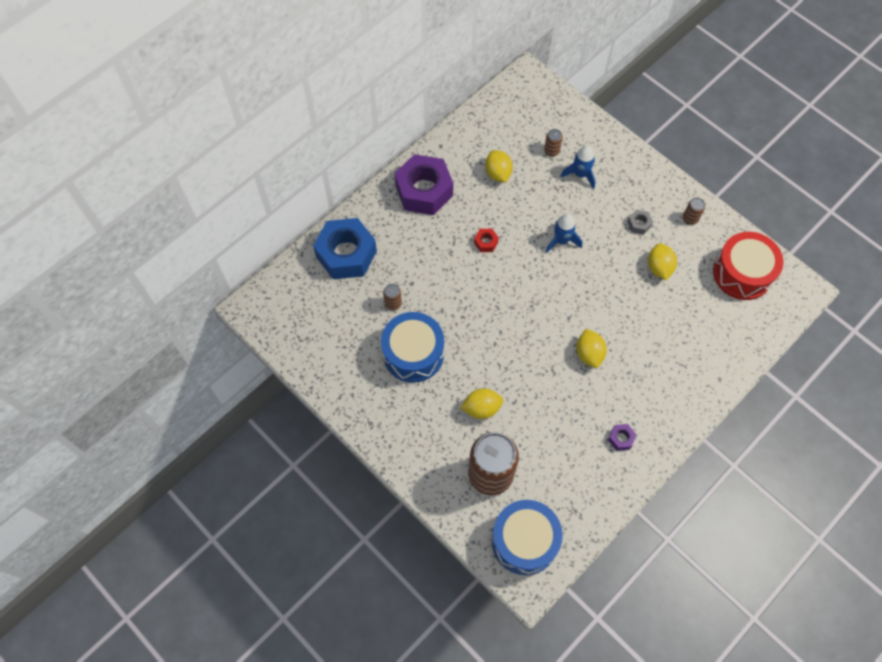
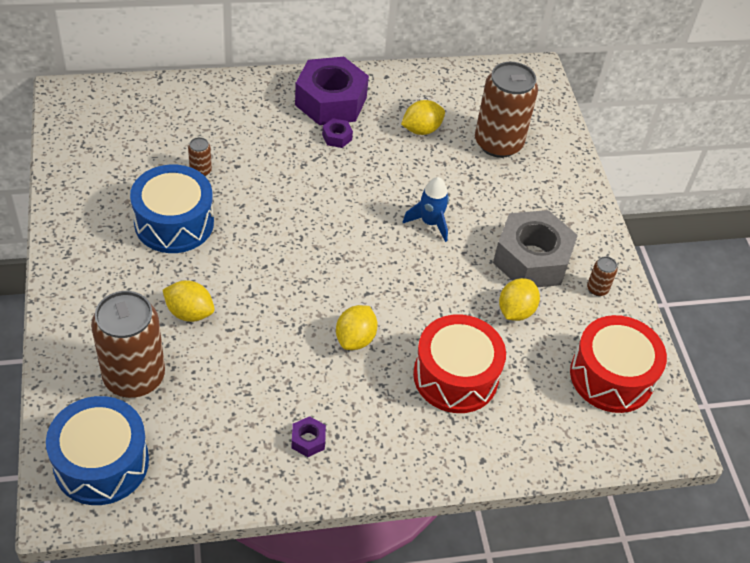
camera: 30 degrees right, 15 degrees down
(346, 254) = (200, 106): blue nut -> none
(452, 216) = (337, 137): none -> purple nut
(486, 242) = (348, 177): red nut -> none
(498, 173) = (421, 130): yellow lemon -> yellow lemon turned 45 degrees clockwise
(551, 151) = (498, 143): brown can -> brown can, size x2.44
(580, 174) = (509, 180): blue rocket -> none
(639, 224) = (532, 259): grey nut -> grey nut, size x2.47
(663, 336) = (455, 376): none -> red drum

